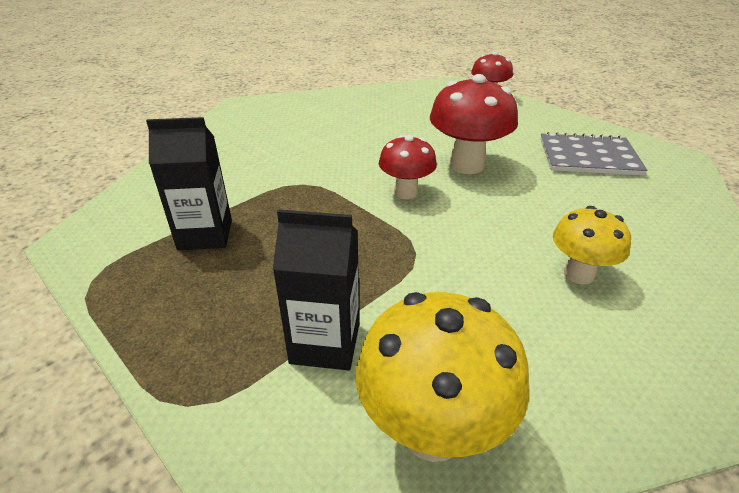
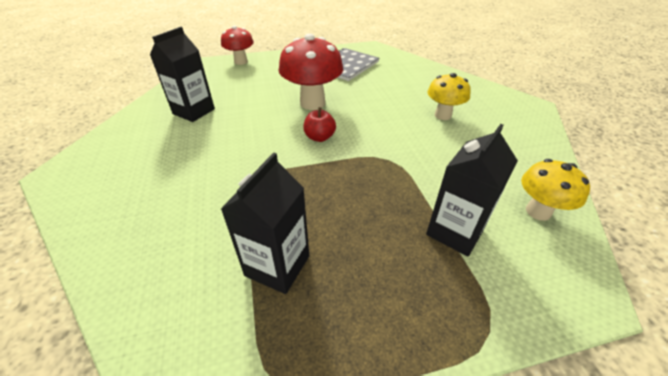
camera: 60 degrees left, 5 degrees up
(370, 114) = (194, 111): none -> black carton
(406, 192) = (319, 137): red mushroom -> red apple
(432, 430) = (538, 211): yellow mushroom -> yellow mushroom, size x0.63

